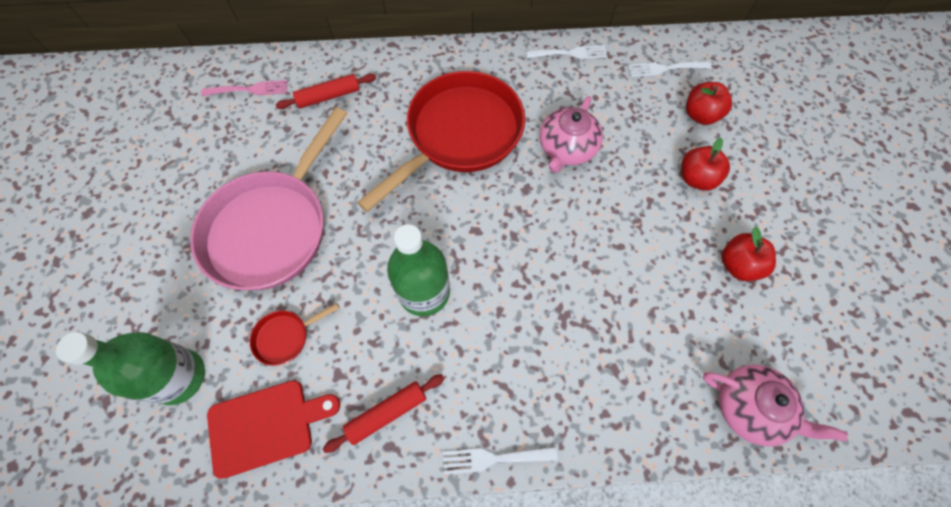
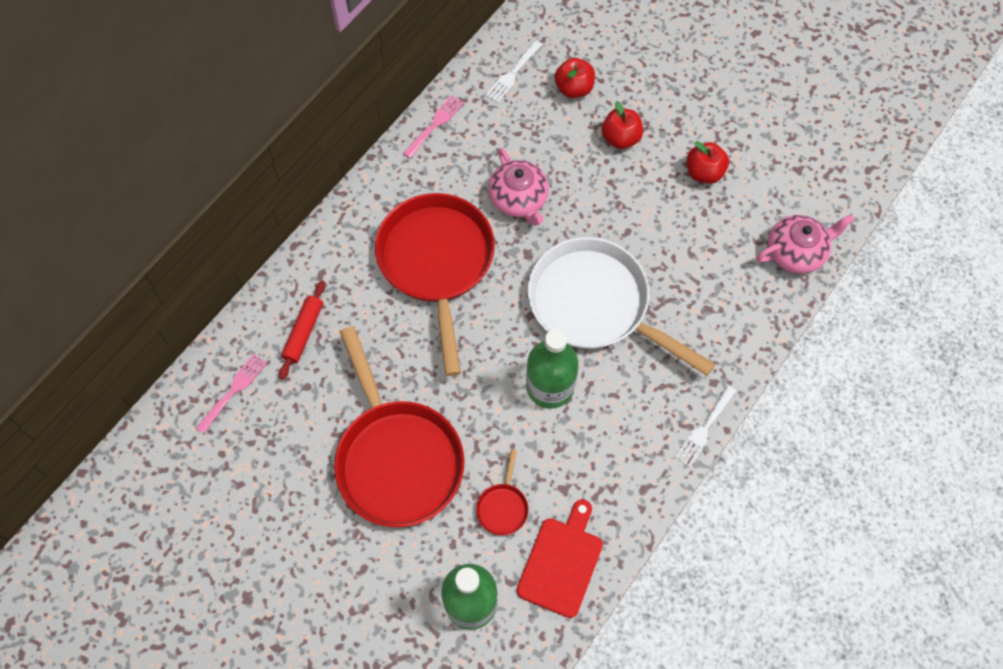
camera: 50 degrees left, 0 degrees up
(272, 227) = (397, 458): pink pan -> red pan
(386, 413) = (619, 475): red rolling pin -> none
(529, 272) = (595, 305): none -> white pan
(570, 53) = (435, 124): white fork -> pink fork

